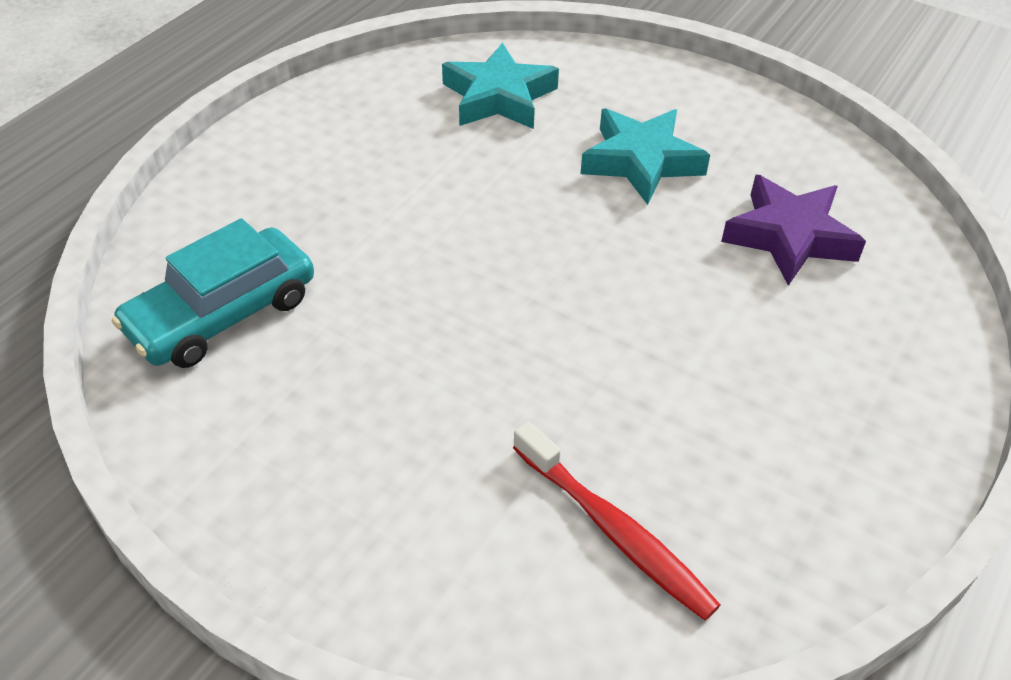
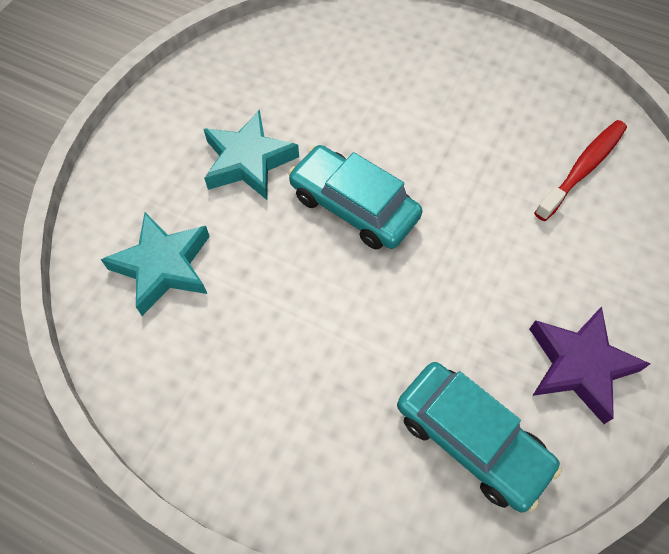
camera: 95 degrees left, 15 degrees up
(564, 248) = (354, 206): none -> turquoise car
(789, 237) = (322, 80): purple star -> purple star (579, 365)

